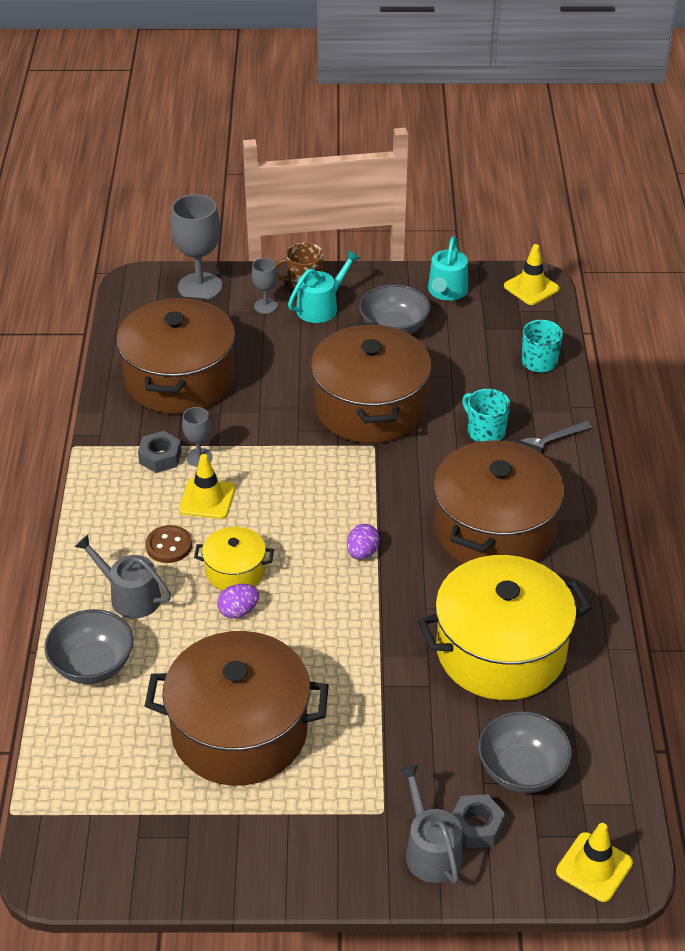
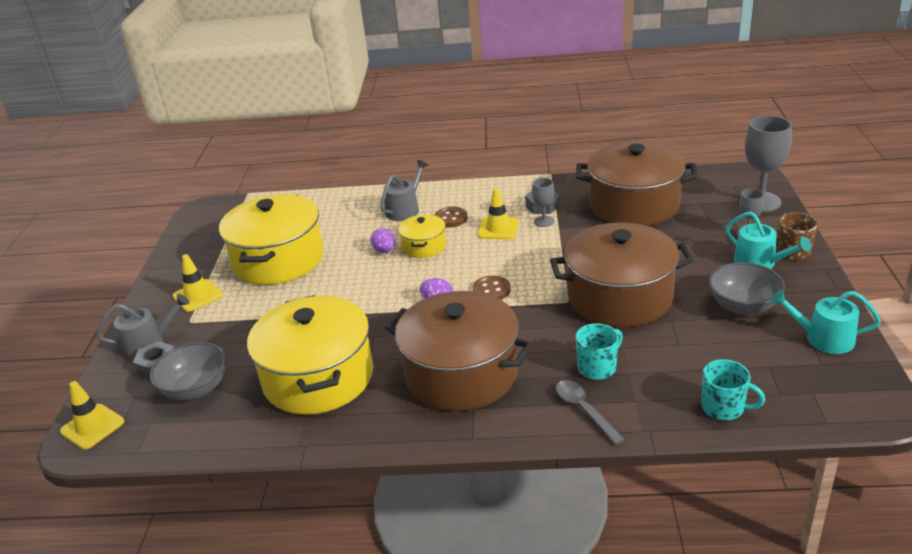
camera: 95 degrees right, 10 degrees down
(92, 665) = (348, 204): grey bowl -> none
(239, 731) = (278, 260): brown pot -> yellow pot
(344, 506) = (491, 290): none -> brown button
(531, 287) = (864, 403): yellow traffic cone -> yellow traffic cone (197, 296)

